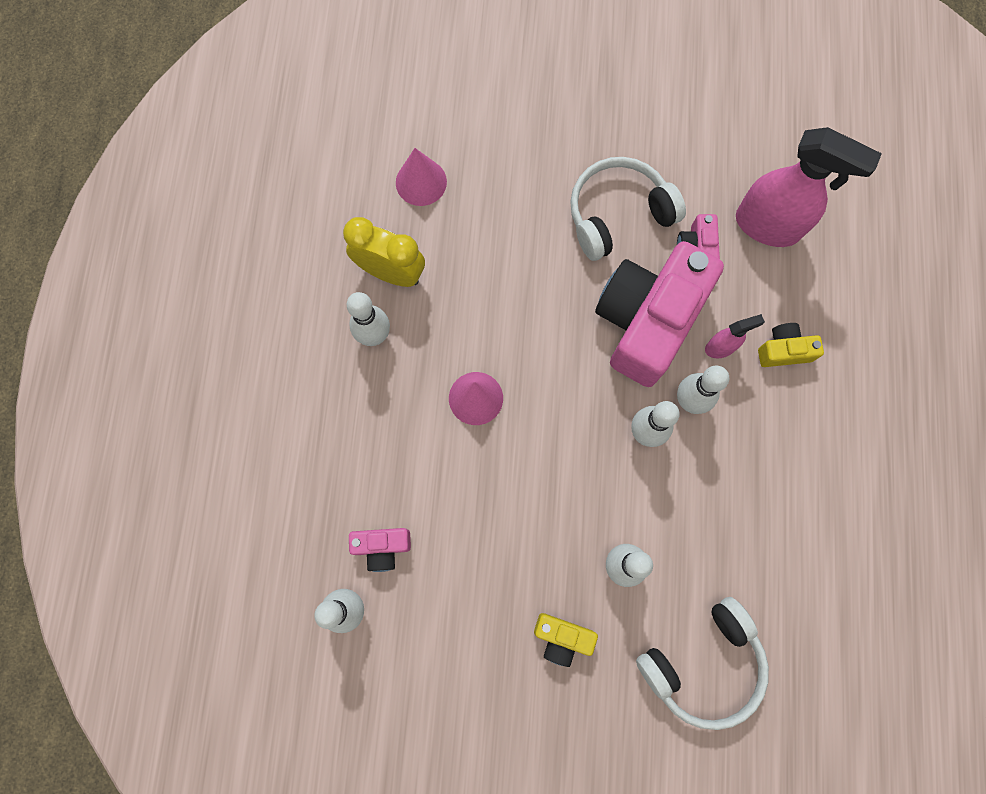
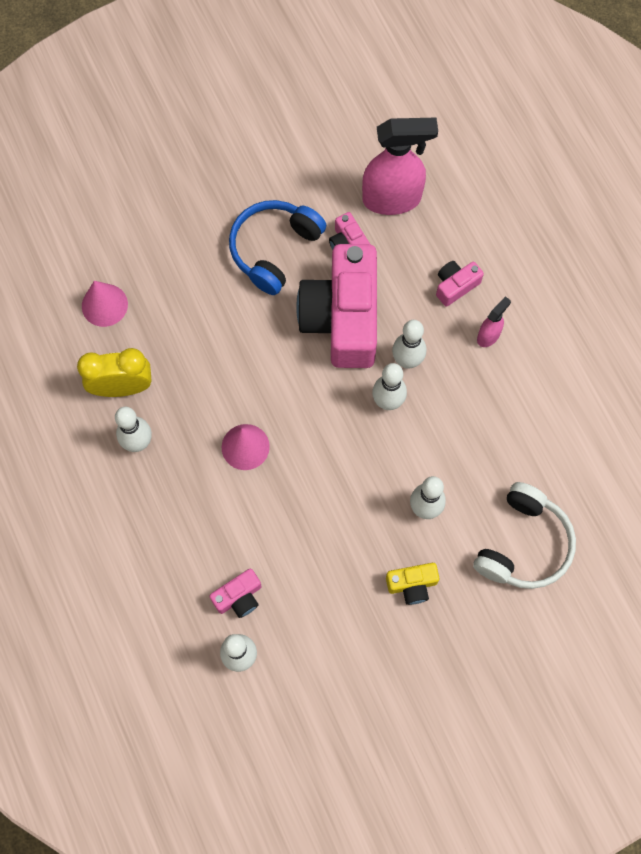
camera: 30 degrees left, 5 degrees down
(618, 214) = (274, 249): white headphones -> blue headphones
(720, 347) = (408, 308): pink spray bottle -> pink spray bottle (488, 335)
(783, 350) = (455, 286): yellow camera -> pink camera

